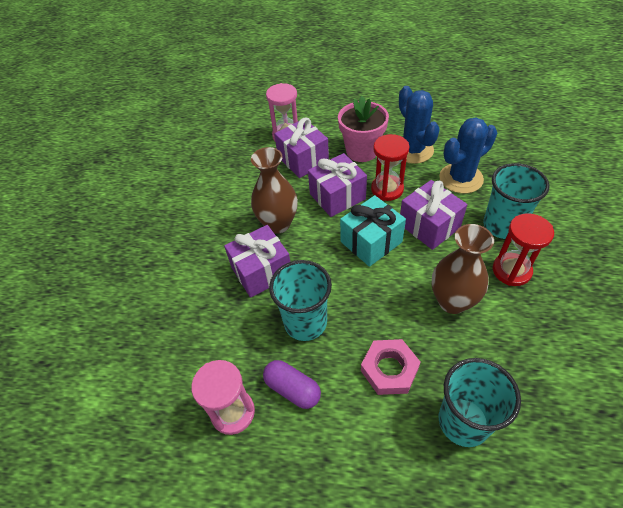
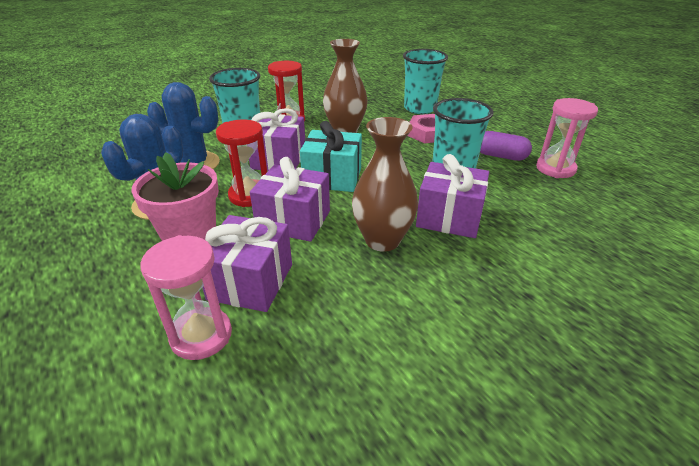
camera: 135 degrees left, 15 degrees down
(292, 389) = (500, 156): purple capsule -> purple capsule turned 60 degrees counterclockwise

